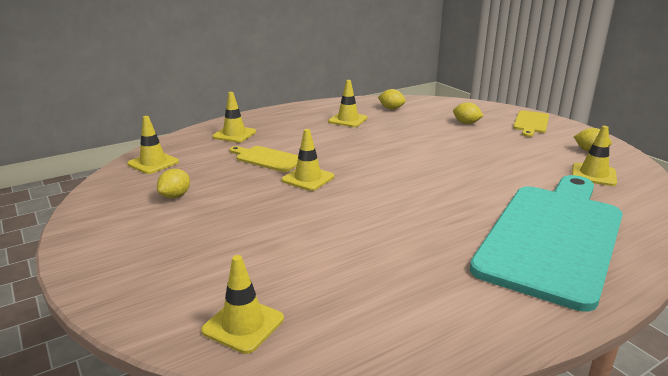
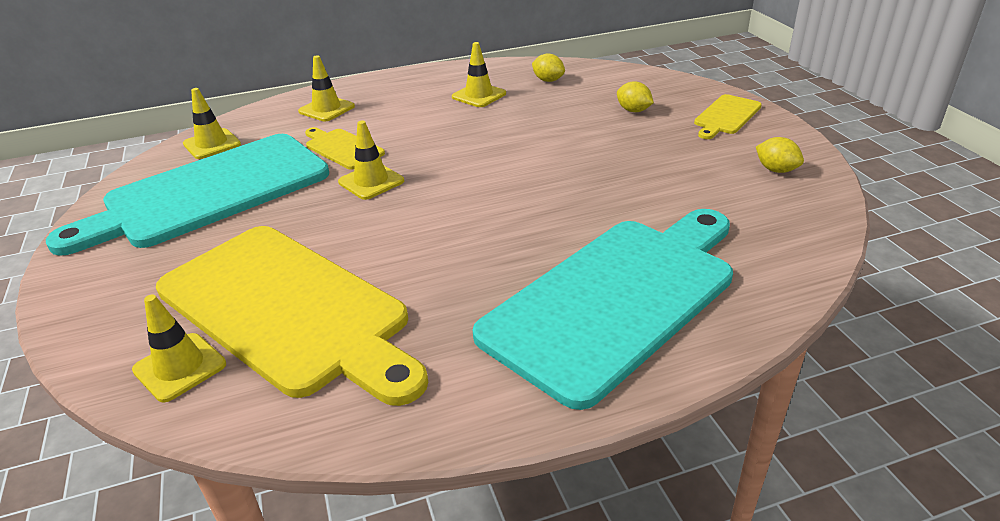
camera: 15 degrees right, 10 degrees up
(175, 196) = (209, 192): yellow lemon -> turquoise cutting board
(307, 271) = (288, 310): none -> yellow cutting board
(593, 175) = (749, 209): yellow traffic cone -> none

